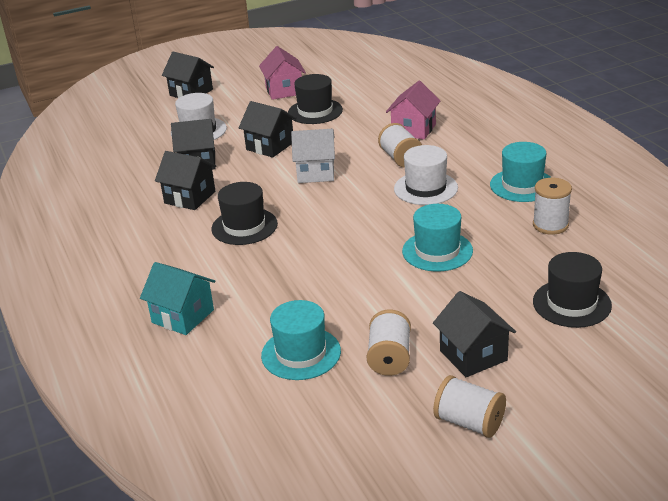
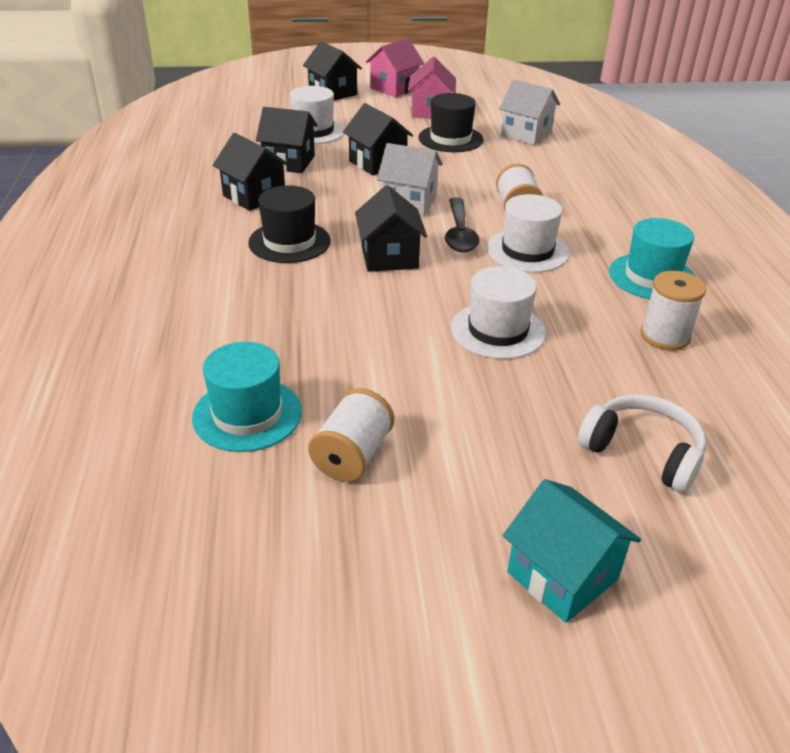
camera: 15 degrees right, 5 degrees up
(183, 316) = (147, 326): turquoise house -> turquoise house (562, 575)
(369, 187) = (459, 233): none -> black spoon
(372, 93) = (526, 134): none -> white house
(413, 129) = (551, 182): pink house -> pink house (394, 88)
(437, 251) = (498, 330): turquoise hat -> white hat
(469, 422) = (402, 588): white spool -> none
(473, 355) = (465, 487): black house -> black house (389, 257)
(571, 303) = (642, 452): black hat -> white headphones

